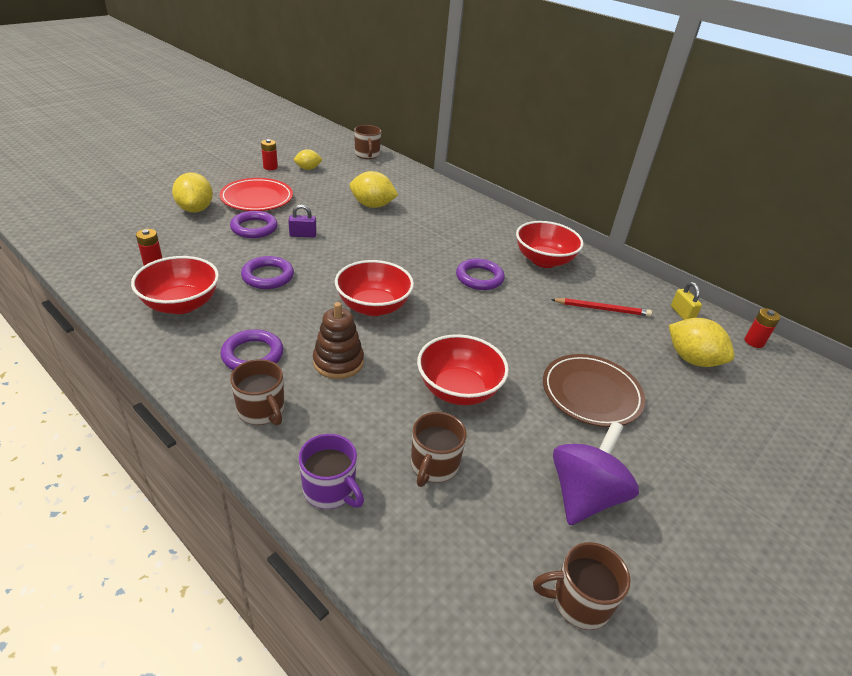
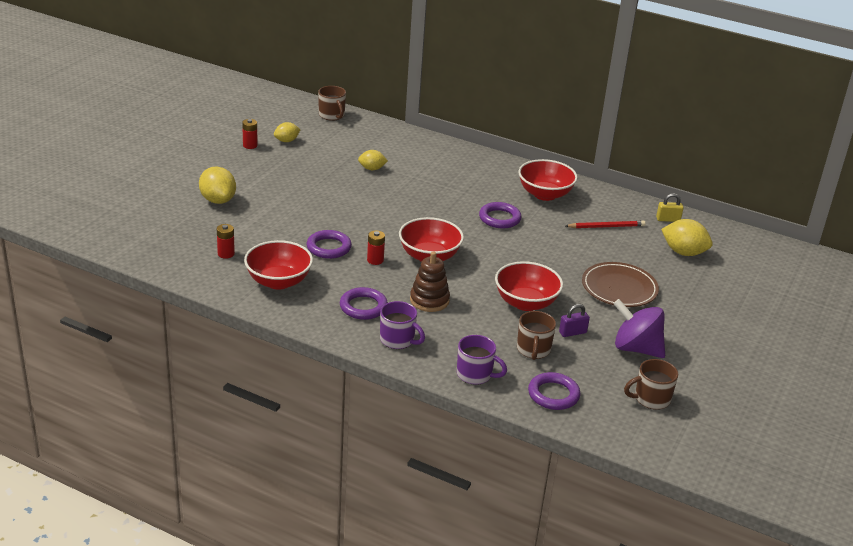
camera: 15 degrees left, 5 degrees down
(254, 228) = (284, 208): purple ring -> purple ring (553, 394)
(257, 198) = (263, 180): red plate -> none
(262, 410) = (398, 340): brown mug -> purple mug
(303, 235) = (331, 207): purple padlock -> purple padlock (572, 332)
(372, 205) = (372, 169): yellow lemon -> yellow lemon, size x0.61
(584, 495) = (636, 348): purple spinning top -> purple spinning top turned 75 degrees counterclockwise
(682, 314) = (668, 219): yellow padlock -> yellow padlock turned 60 degrees counterclockwise
(754, 342) = (726, 231): red battery -> red battery (375, 260)

